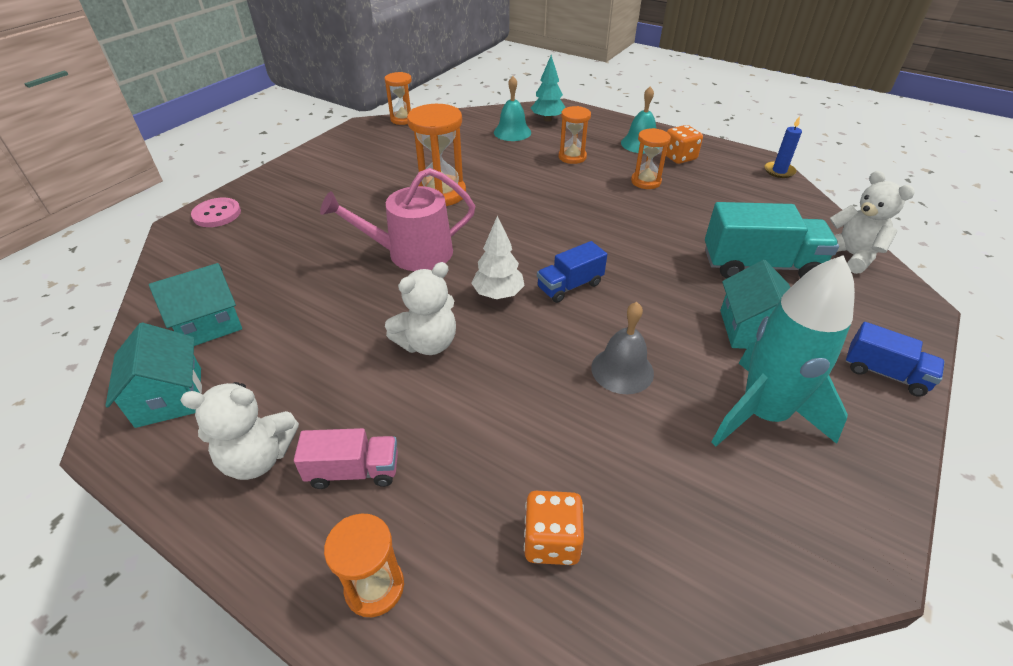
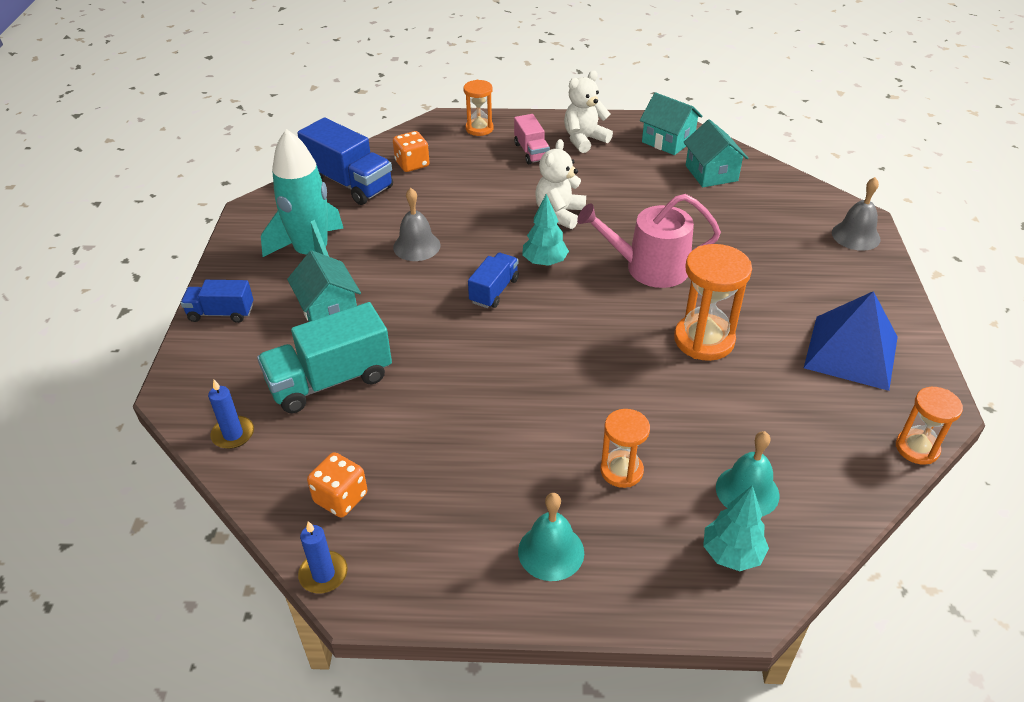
camera: 150 degrees right, 0 degrees up
(209, 323) = (711, 173): turquoise house -> turquoise house turned 45 degrees counterclockwise
(217, 214) = (855, 236): pink button -> grey bell
(353, 471) = (531, 152): pink truck -> pink truck turned 75 degrees counterclockwise
(361, 158) = (851, 352): none -> blue pyramid
(412, 253) = (649, 268): pink watering can -> pink watering can turned 135 degrees counterclockwise
(498, 294) = (544, 262): white tree -> turquoise tree
(645, 181) = (499, 462): orange hourglass -> none
(678, 544) = (349, 183): none -> blue truck
(679, 157) = (478, 541): orange dice -> orange dice (341, 498)
(850, 255) = (233, 434): white teddy bear -> blue candle

